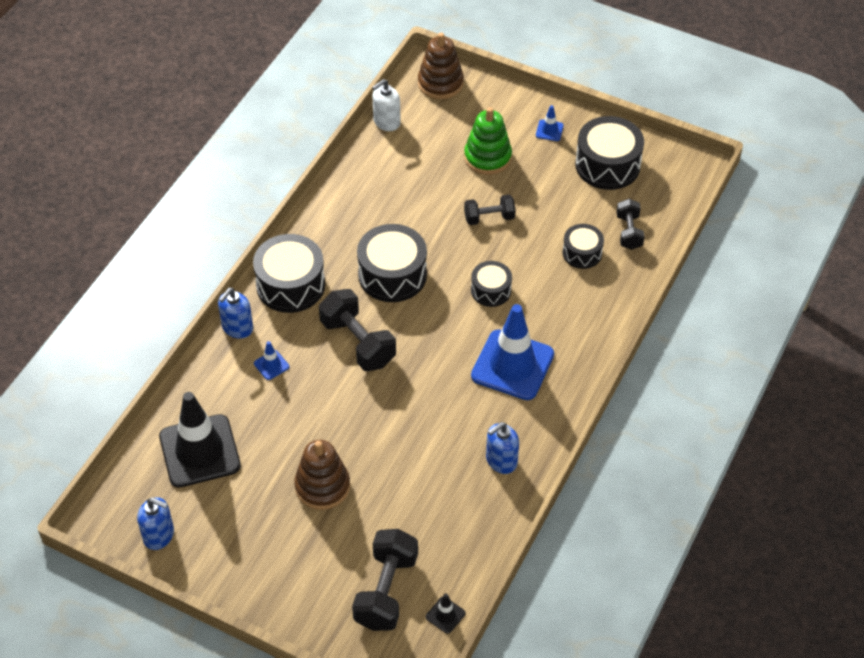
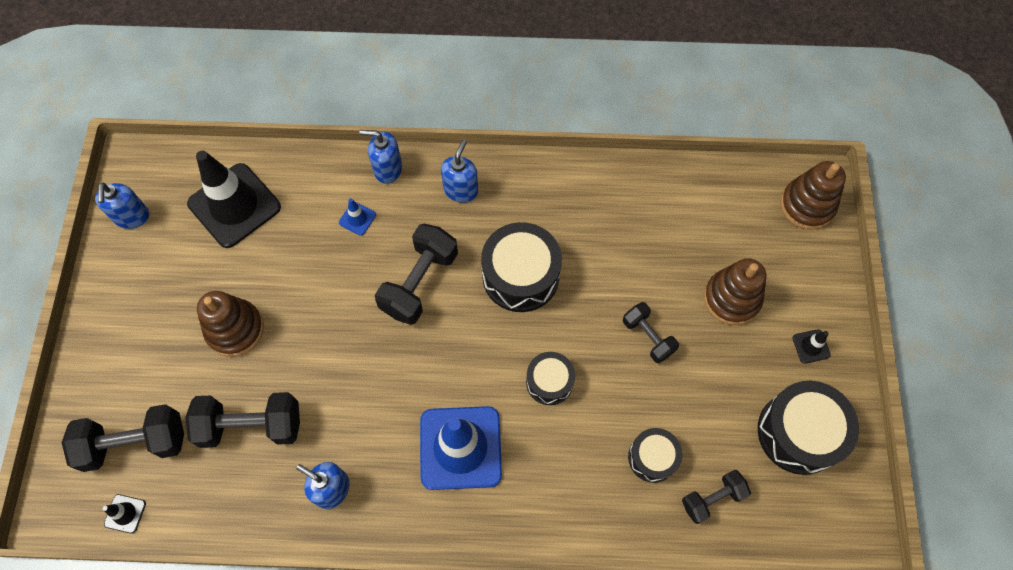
camera: 65 degrees right, 15 degrees up
(290, 285) = (461, 190): black drum -> blue soap dispenser
(386, 122) = (719, 179): white soap dispenser -> none
(417, 500) = (251, 425): none -> black dumbbell
(487, 157) = (731, 298): green stacking toy -> brown stacking toy
(549, 130) = (811, 346): blue traffic cone -> black traffic cone

